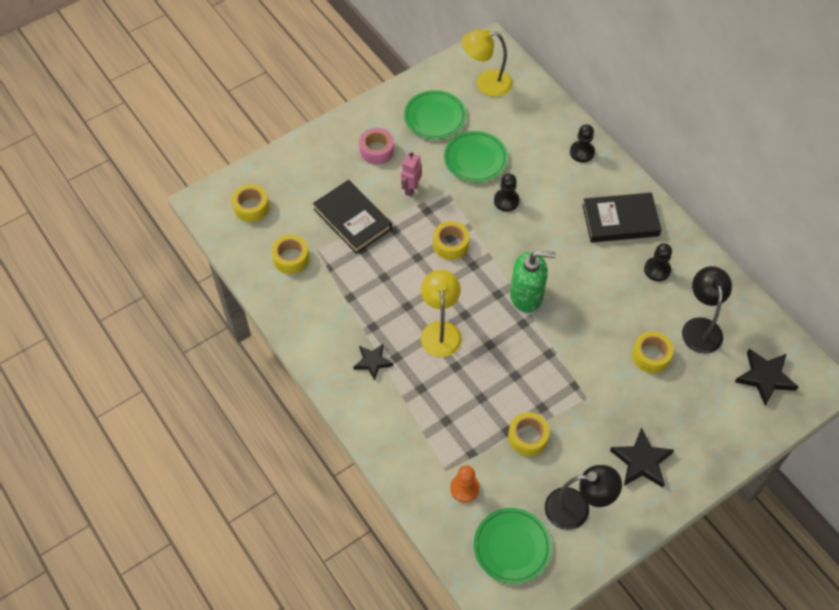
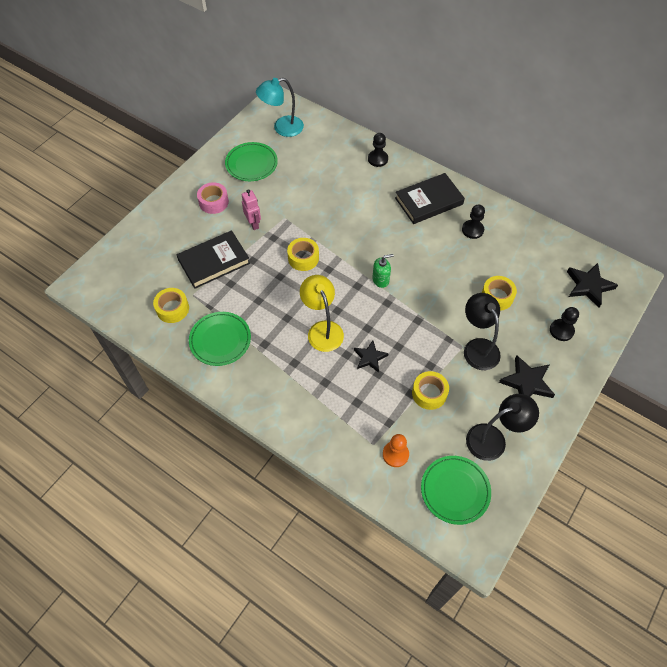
camera: 20 degrees left, 0 degrees up
(251, 207) = (122, 277): yellow tape -> none
(352, 219) = (214, 261): black book -> black book turned 60 degrees counterclockwise
(372, 362) = (275, 373): black star -> black star (370, 357)
(411, 189) = (253, 224): pink robot -> pink robot turned 150 degrees clockwise
(475, 159) = (297, 187): green plate -> green plate (220, 340)
(486, 83) = (282, 128): yellow lamp -> turquoise lamp
(506, 201) = (334, 211): black pawn -> black pawn (561, 330)
(526, 295) = (381, 280): green soap dispenser -> green soap dispenser, size x0.57
(700, 327) = (524, 263): black lamp -> black lamp (477, 347)

